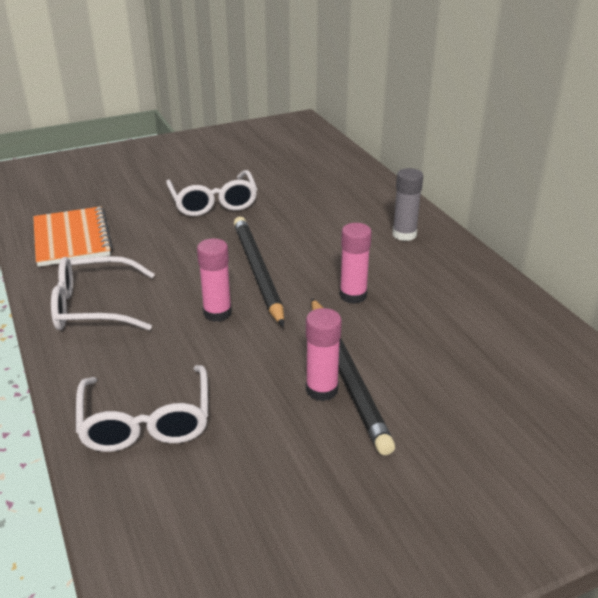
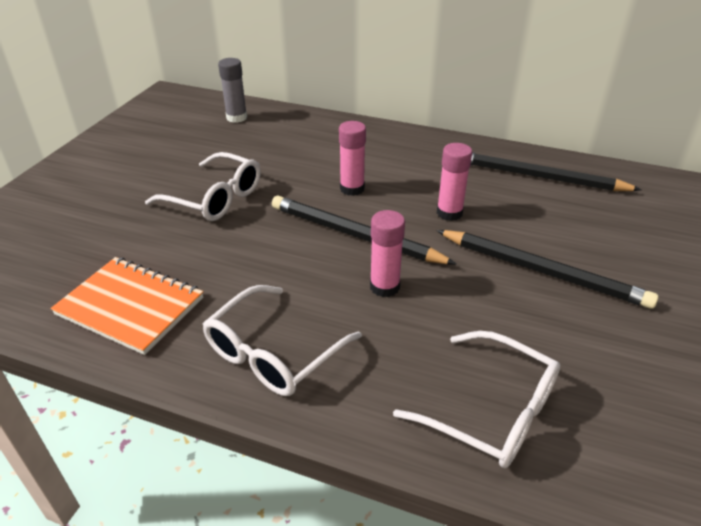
camera: 45 degrees left, 5 degrees up
(322, 390) = (548, 293): pink glue stick -> pink glue stick (352, 188)
(404, 234) = (404, 150): grey glue stick -> grey glue stick (236, 117)
(487, 312) = (539, 177): none -> black pencil

